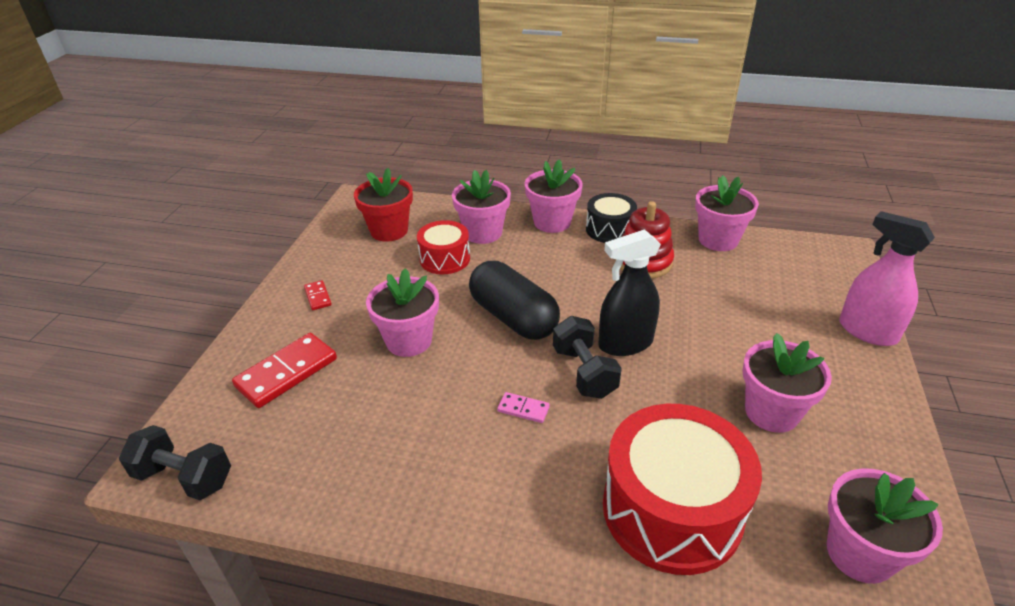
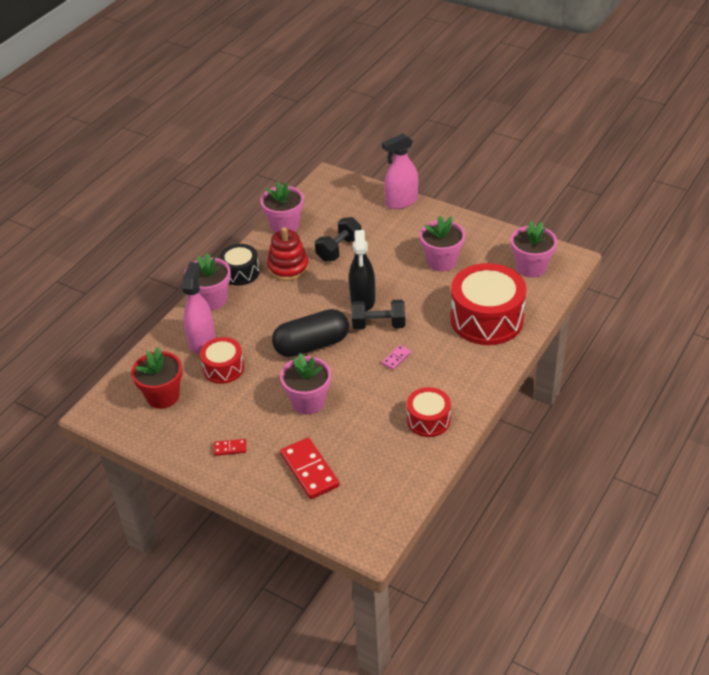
camera: 70 degrees left, 5 degrees up
(184, 477) = (384, 525): black dumbbell -> black dumbbell (339, 249)
(403, 481) = (428, 420): none -> red drum
(483, 233) = (202, 341): pink flower pot -> pink spray bottle

